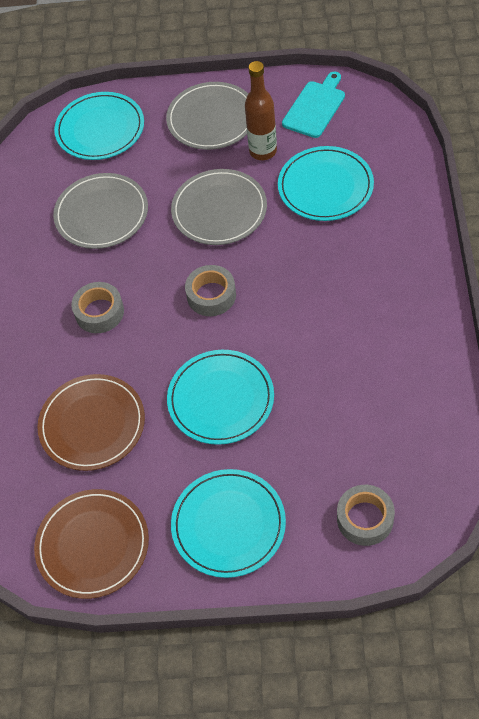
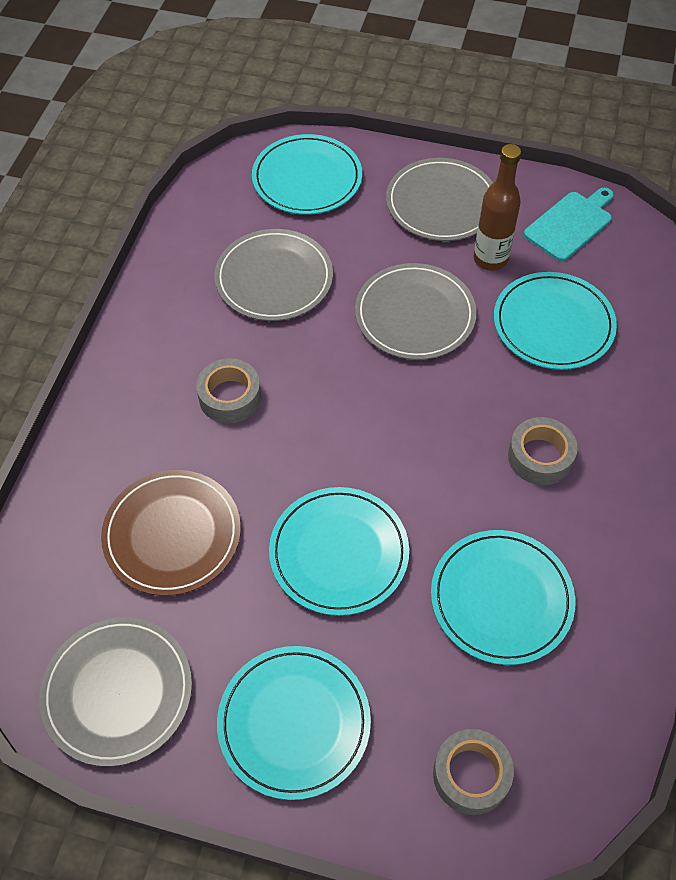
camera: 10 degrees right, 0 degrees up
(92, 545) = (117, 692): brown plate -> grey plate
(211, 295) = (370, 417): grey tape -> grey tape (540, 457)
(349, 394) = (501, 598): none -> turquoise plate

